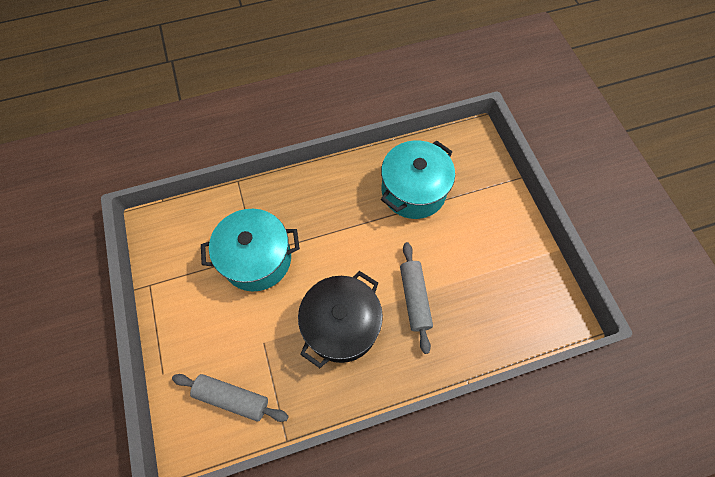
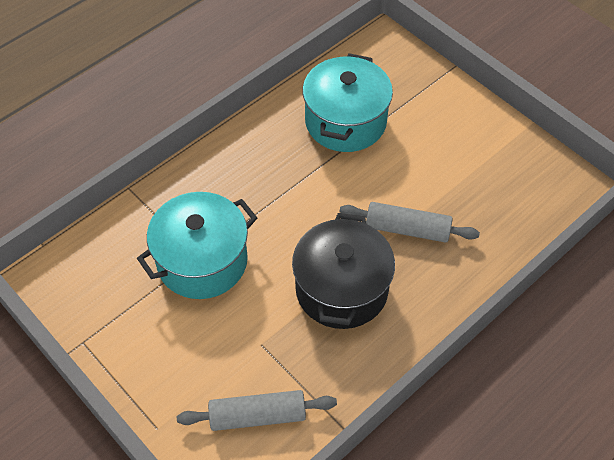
camera: 25 degrees left, 10 degrees down
(414, 298) = (407, 229): grey rolling pin -> grey rolling pin turned 45 degrees counterclockwise

